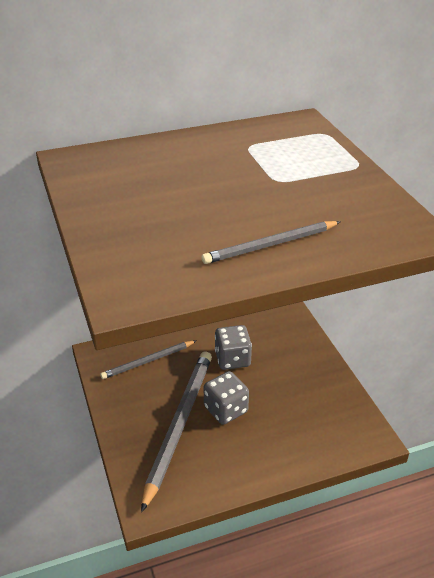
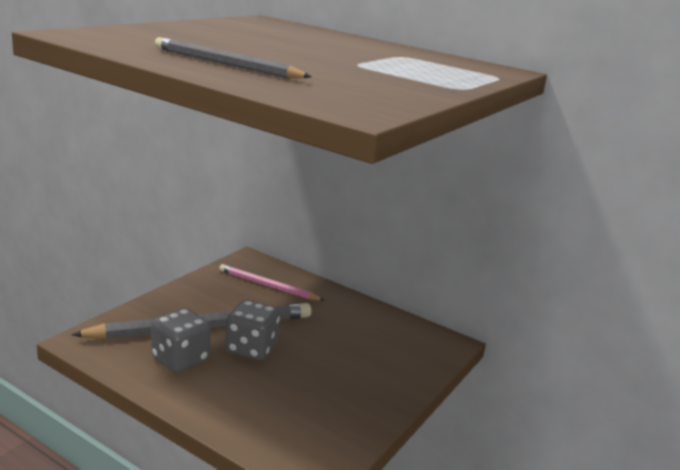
camera: 50 degrees right, 15 degrees down
(148, 361) = (268, 286): grey pencil -> pink pencil
(232, 359) = (327, 331): grey dice -> grey dice (180, 359)

